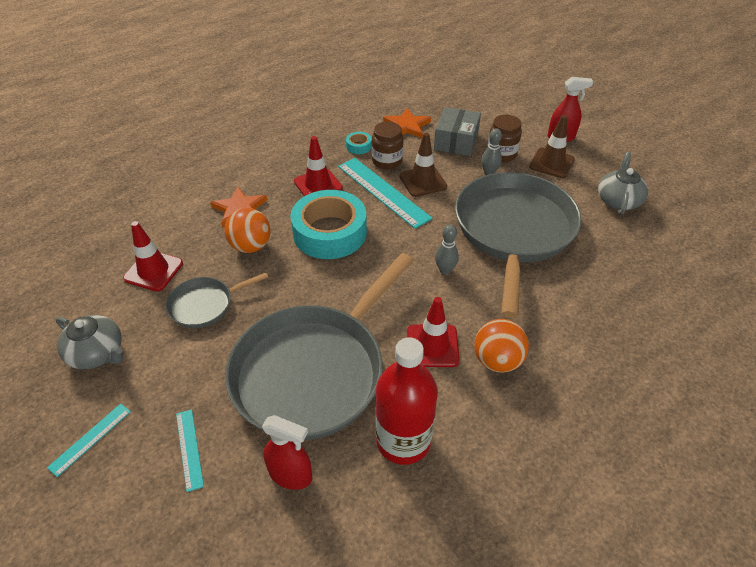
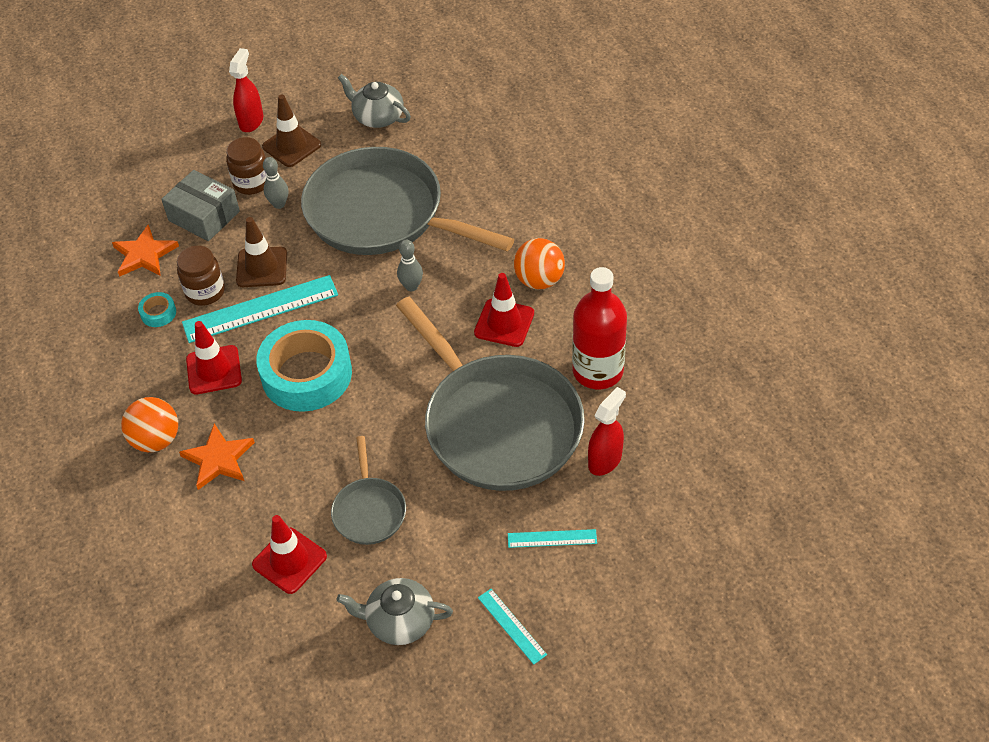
camera: 70 degrees left, 5 degrees up
(97, 353) = (399, 621): grey teapot -> grey teapot turned 135 degrees counterclockwise
(251, 246) = (293, 455): orange ball -> orange ball (156, 440)

